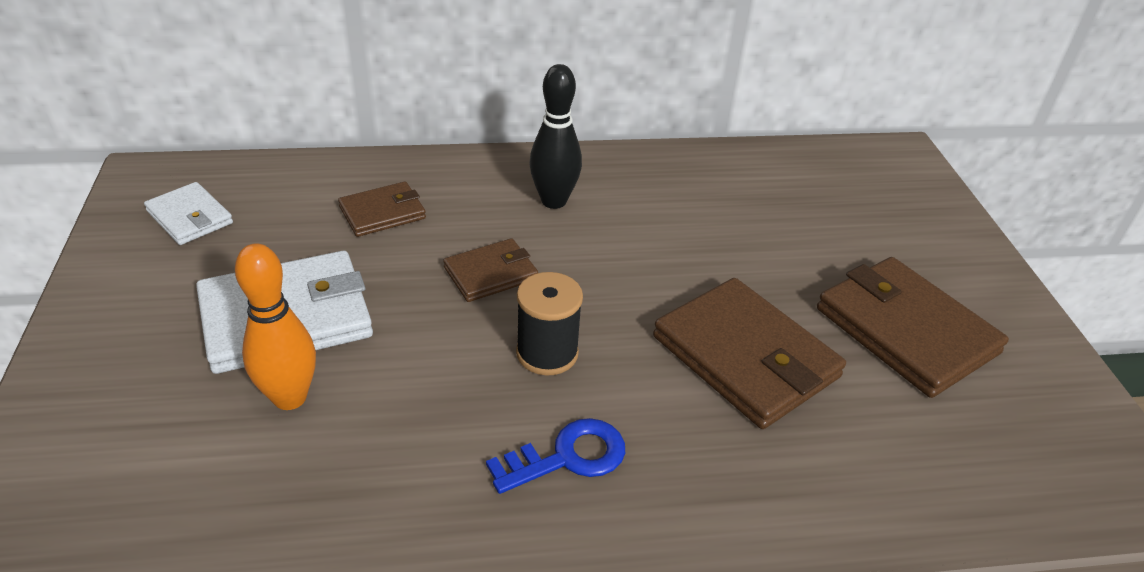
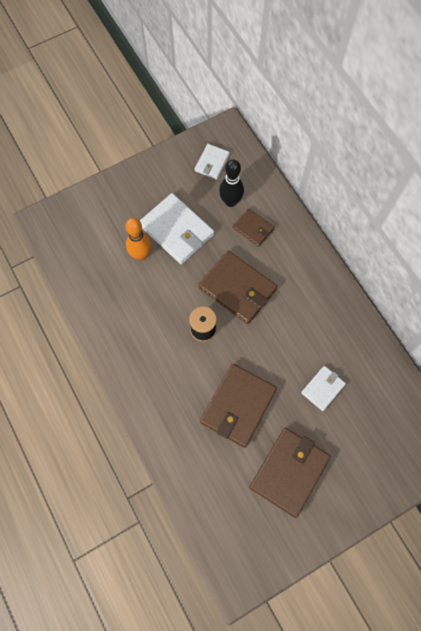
camera: 70 degrees right, 30 degrees up
(491, 273) = (237, 288): brown wallet -> brown wallet, size x1.82
(554, 201) = (300, 292): black bowling pin -> black bowling pin (230, 201)
(567, 457) = (156, 357): blue key -> none
(753, 236) = (323, 388): none -> white wallet

